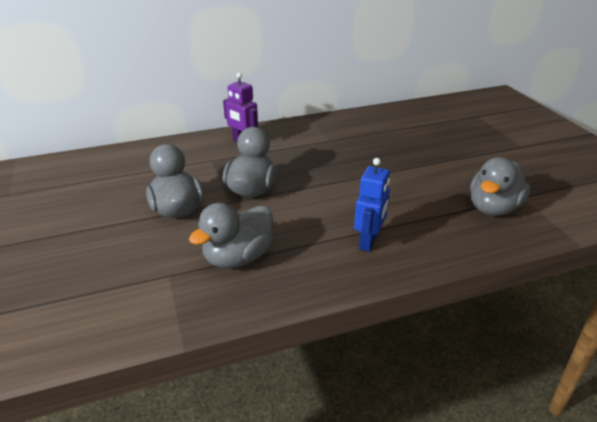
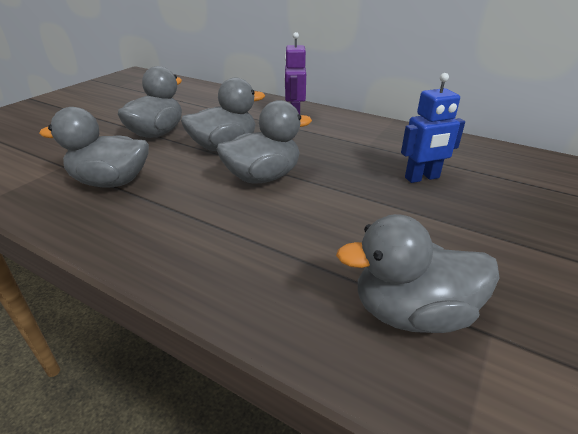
camera: 50 degrees right, 0 degrees up
(320, 193) = (263, 177): none -> grey duck
(369, 241) = (206, 238): blue robot -> blue robot (422, 178)

